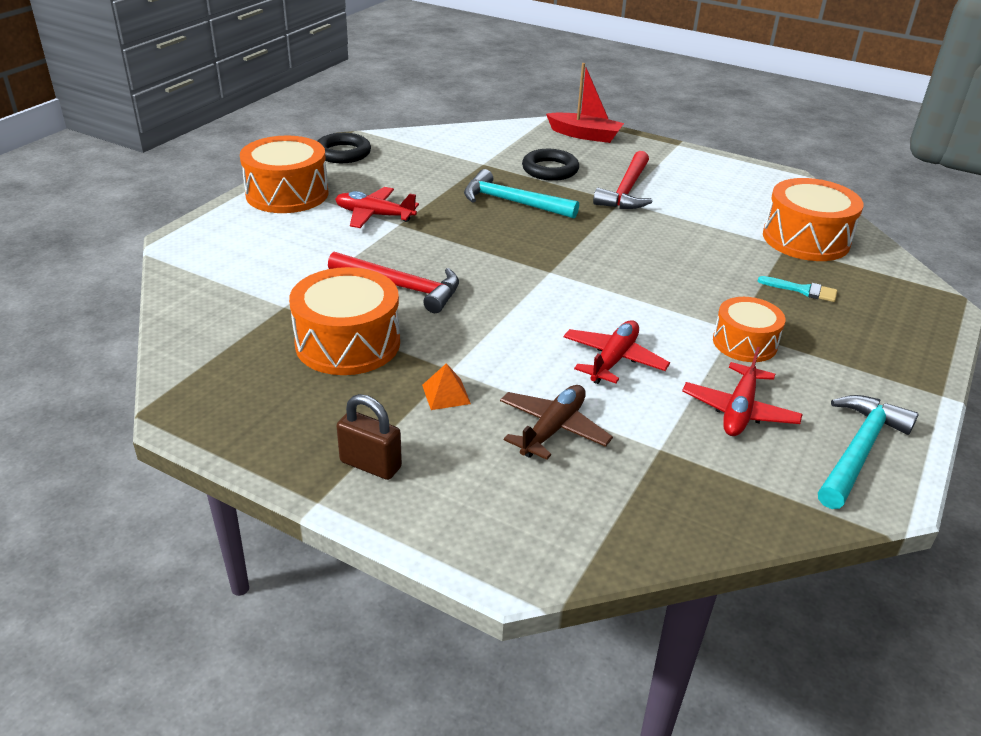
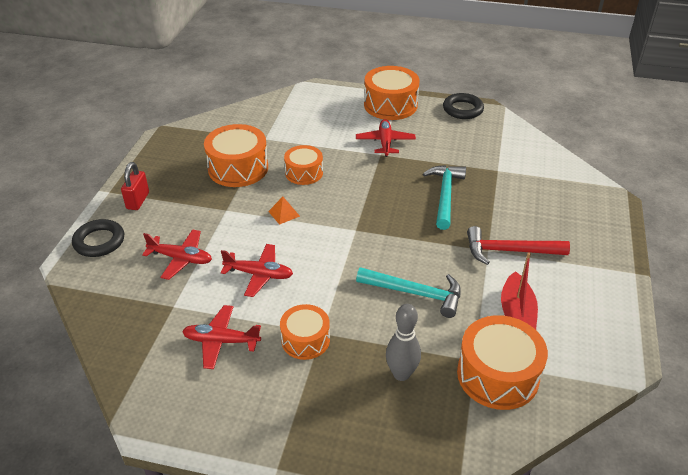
camera: 75 degrees right, 5 degrees up
(370, 465) = (138, 201): brown padlock -> red padlock
(401, 287) = (304, 173): red hammer -> orange drum
(446, 394) = (202, 213): orange pyramid -> orange pyramid (284, 213)
(550, 170) = (514, 204): black ring -> black ring (99, 241)
(553, 429) = (181, 259): brown plane -> red plane
(585, 135) = (599, 213): red boat -> red boat (516, 314)
(802, 290) = (401, 374): turquoise brush -> grey bowling pin
(858, 450) = (192, 408): turquoise hammer -> turquoise hammer (415, 293)

